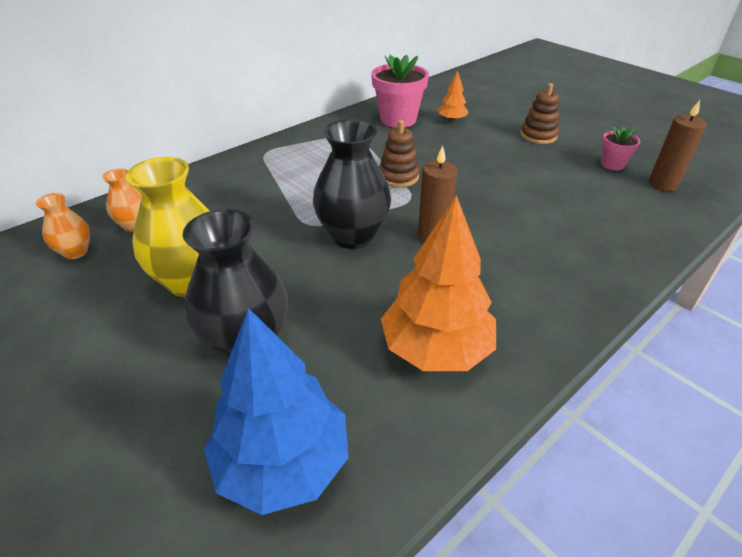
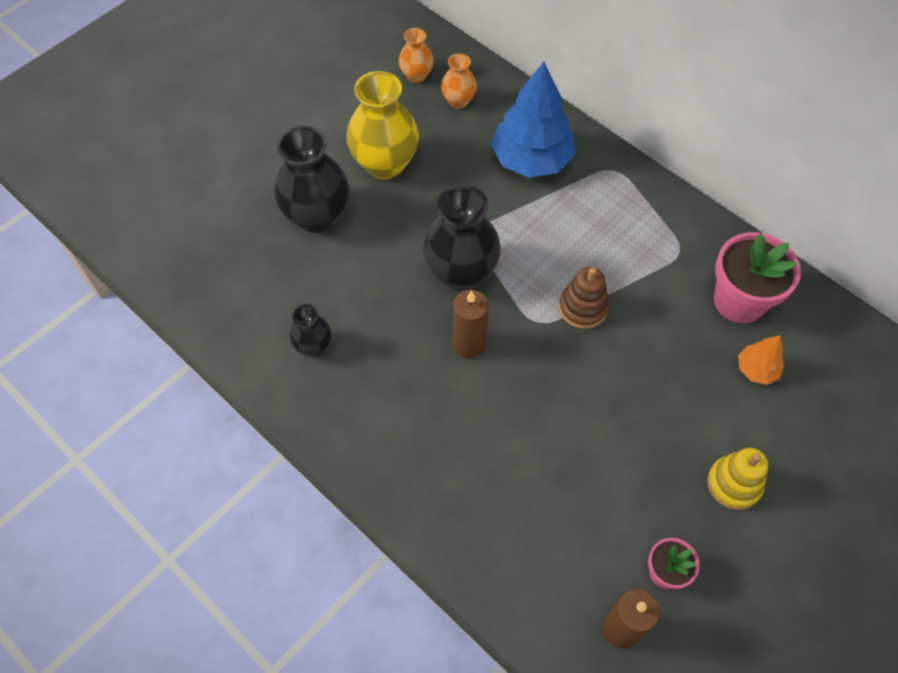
camera: 85 degrees right, 20 degrees up
(283, 463) = (216, 258): blue tree -> blue tree (531, 160)
(436, 349) = (313, 346): orange tree -> black vase
(538, 136) = (734, 484): brown stacking toy -> yellow stacking toy

